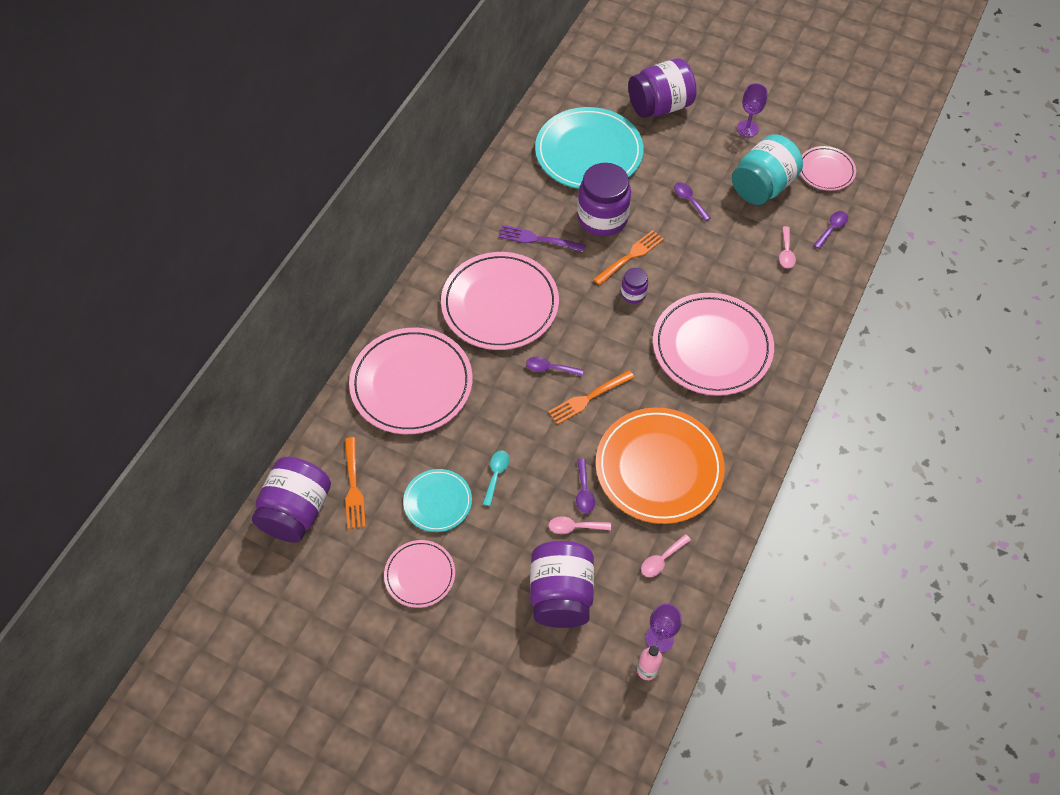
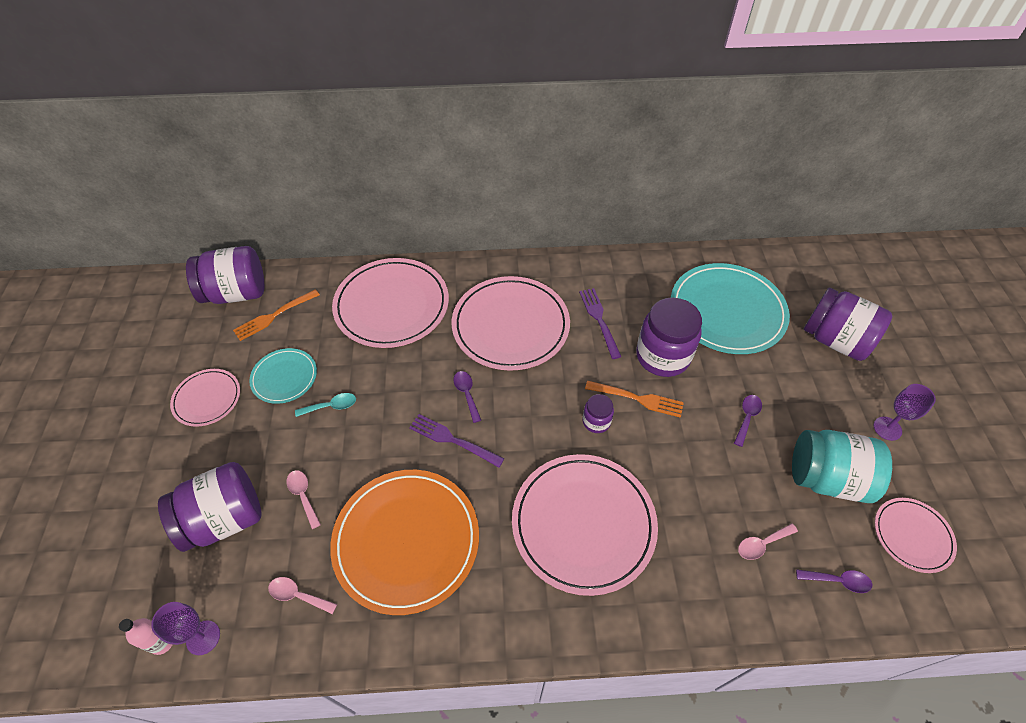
camera: 60 degrees right, 5 degrees down
(584, 491) = (346, 485): purple spoon -> none
(588, 398) = (452, 440): orange fork -> purple fork

